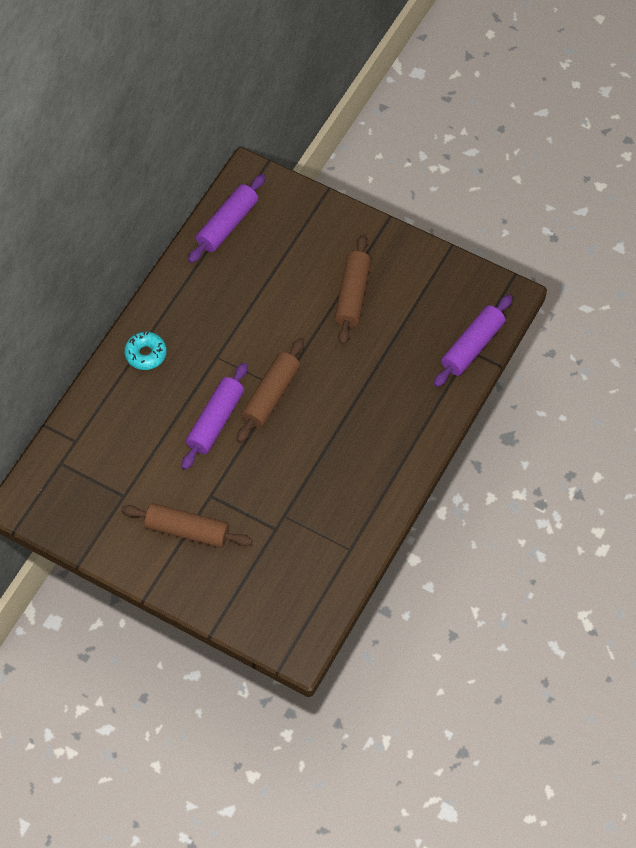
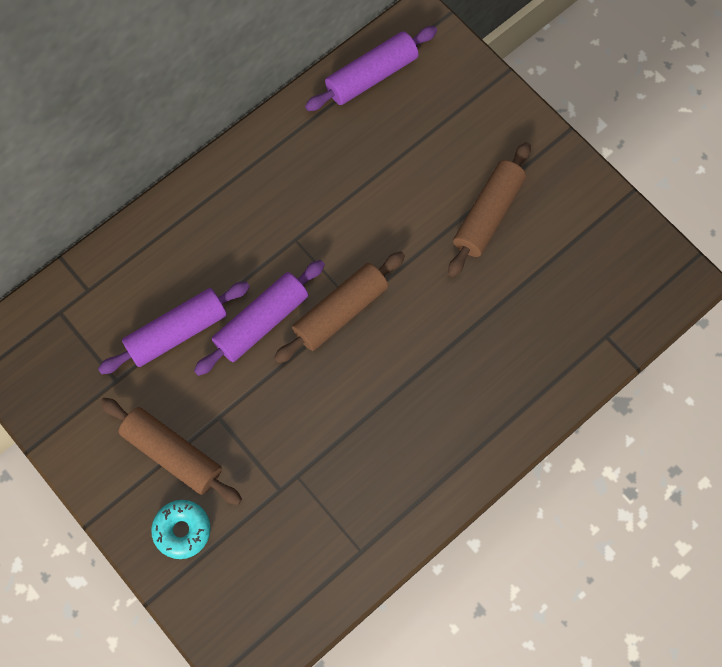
camera: 20 degrees right, 10 degrees up
(146, 354) = (213, 207): turquoise donut -> turquoise donut (182, 530)
(472, 346) = (612, 331): purple rolling pin -> purple rolling pin (177, 332)

